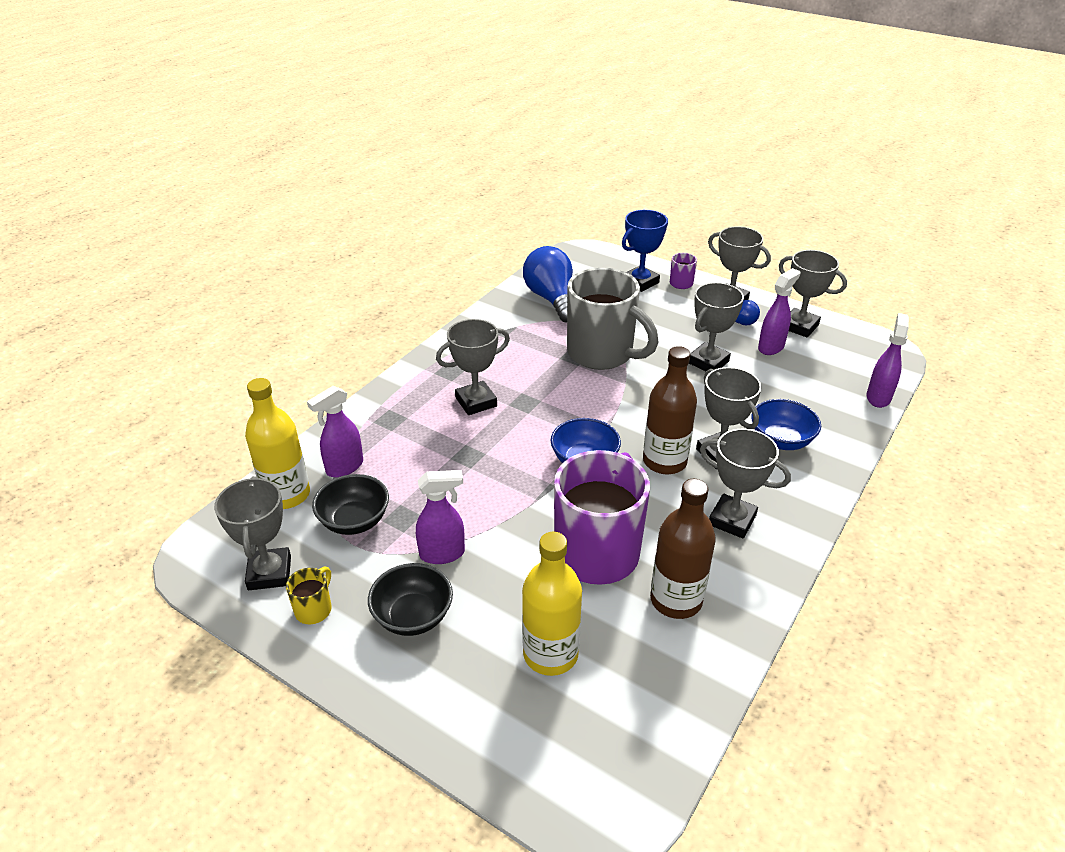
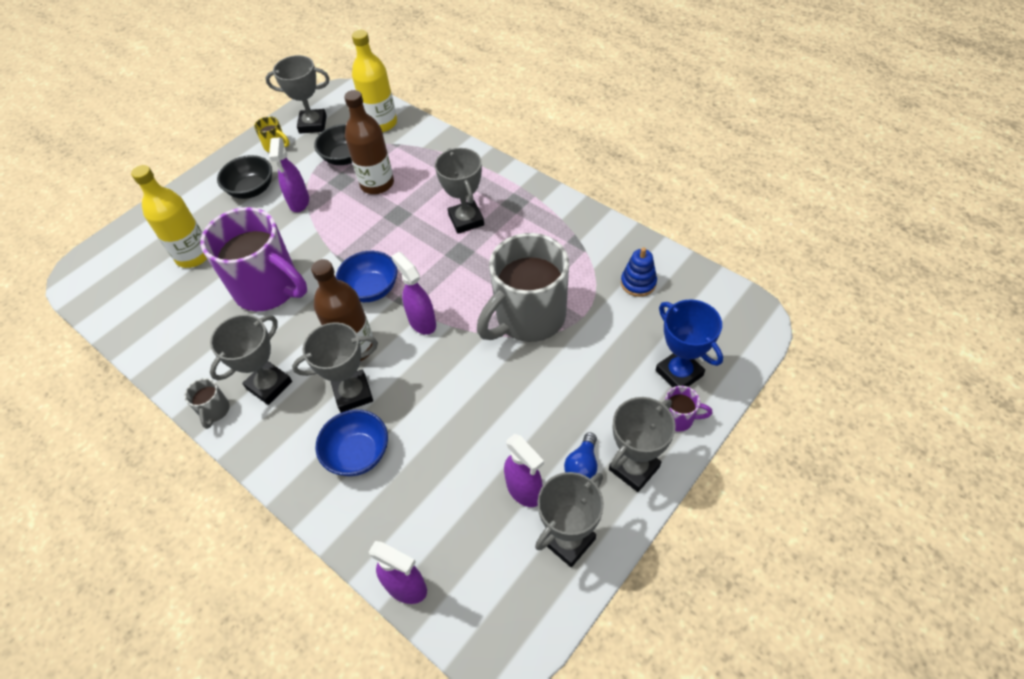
camera: 100 degrees right, 15 degrees up
(344, 467) = (402, 148): purple spray bottle -> purple spray bottle (422, 322)
(552, 299) = (638, 283): blue light bulb -> blue stacking toy
(676, 600) = (206, 330): brown bottle -> brown bottle (377, 184)
(708, 362) = (502, 414): grey trophy -> none
(780, 559) = (215, 411): none -> grey mug

